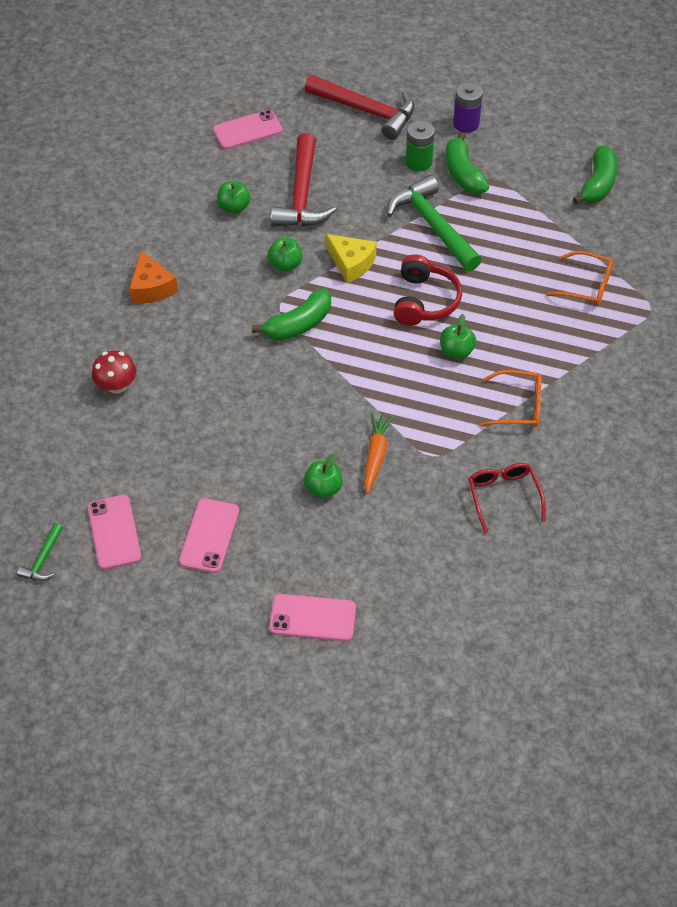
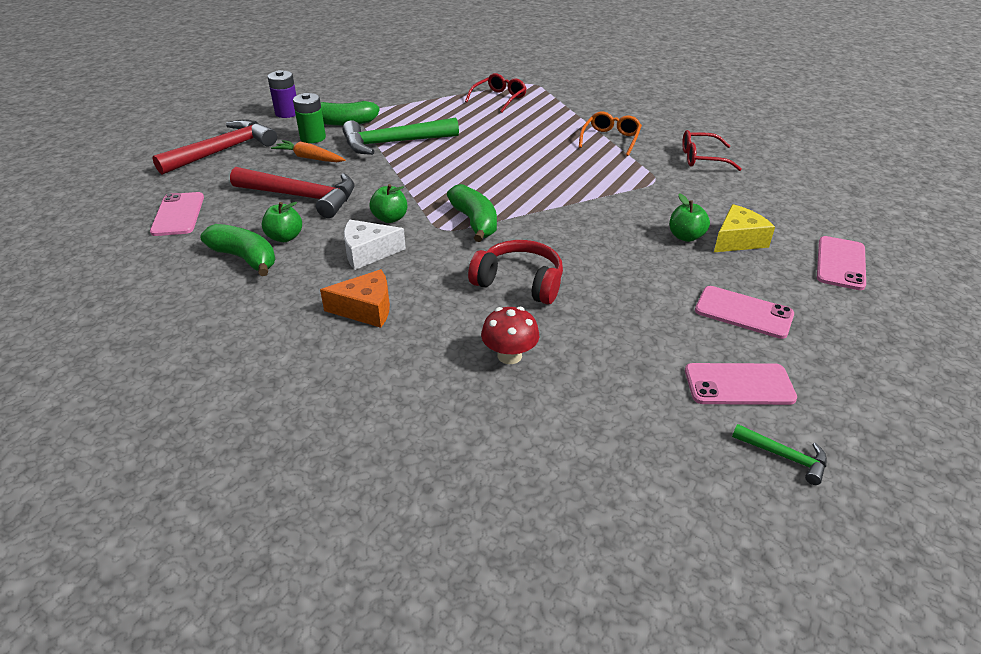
camera: 75 degrees left, 15 degrees down
(227, 266) = (368, 253): none -> white cheese
(351, 263) = (413, 184): yellow cheese -> yellow cheese (738, 240)
(375, 455) = (650, 205): orange carrot -> orange carrot (309, 158)
(424, 301) = (479, 159): red headphones -> red headphones (519, 282)
(456, 351) = (543, 154): green apple -> none
(586, 286) = (499, 99): orange glasses -> red glasses
(598, 184) = (399, 80): green banana -> green banana (245, 258)

